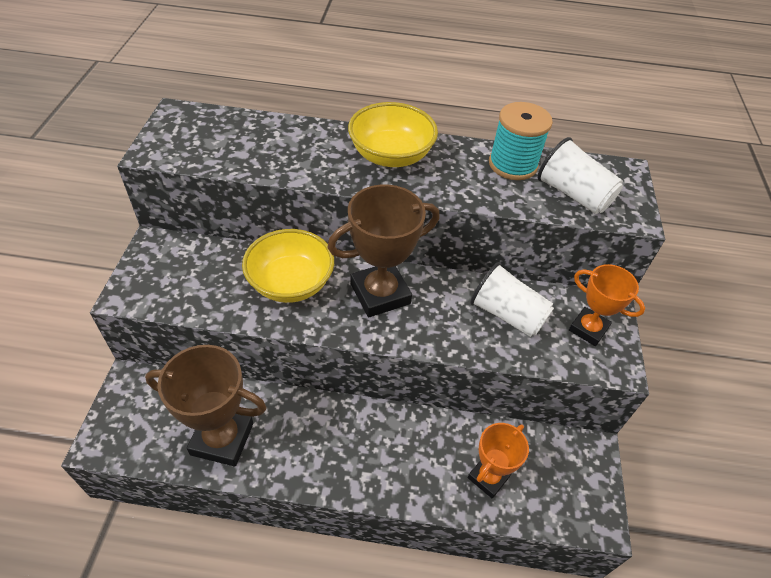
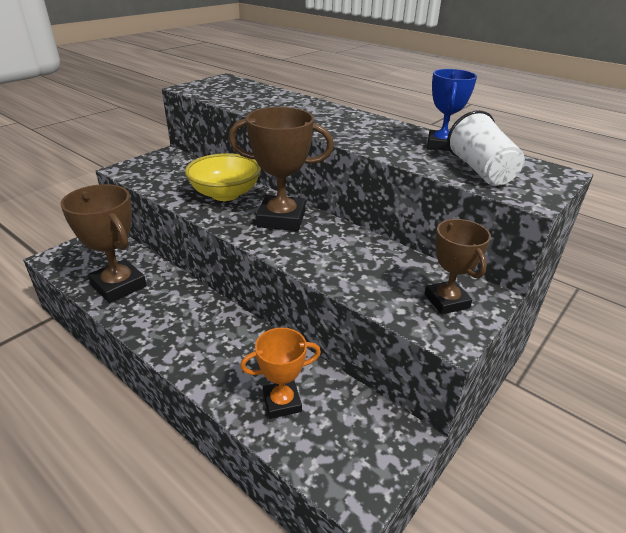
camera: 35 degrees right, 15 degrees down
(391, 155) = (342, 120): yellow bowl -> none
(507, 314) = (374, 264): white cup -> none
(512, 164) = (441, 145): turquoise spool -> blue trophy
(588, 329) = (446, 301): orange trophy -> brown trophy

